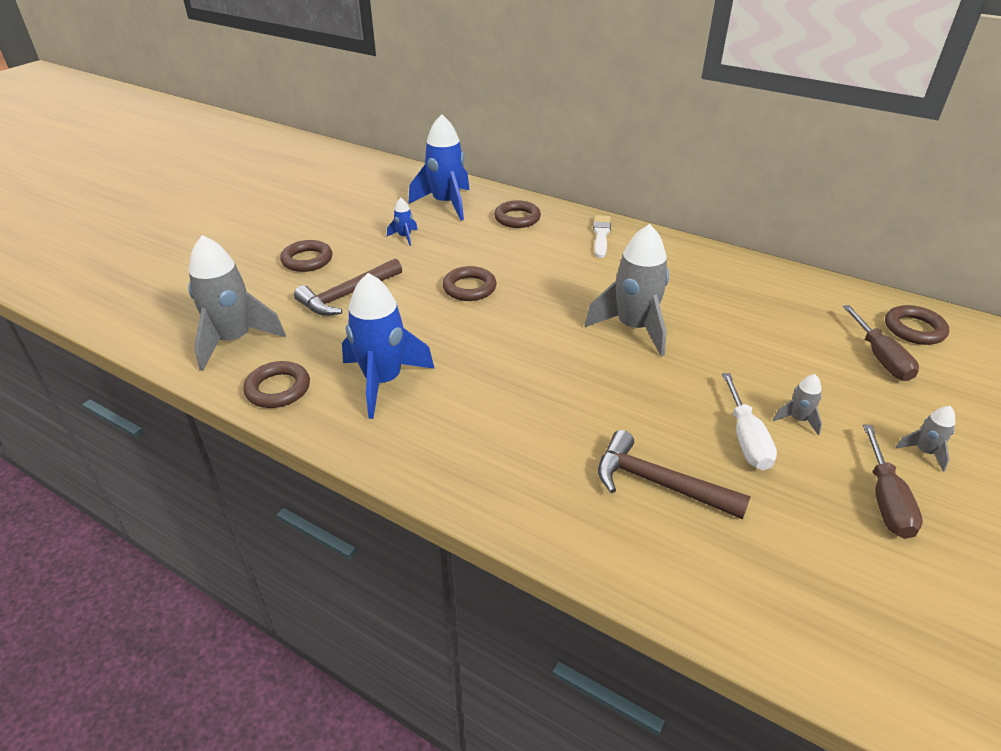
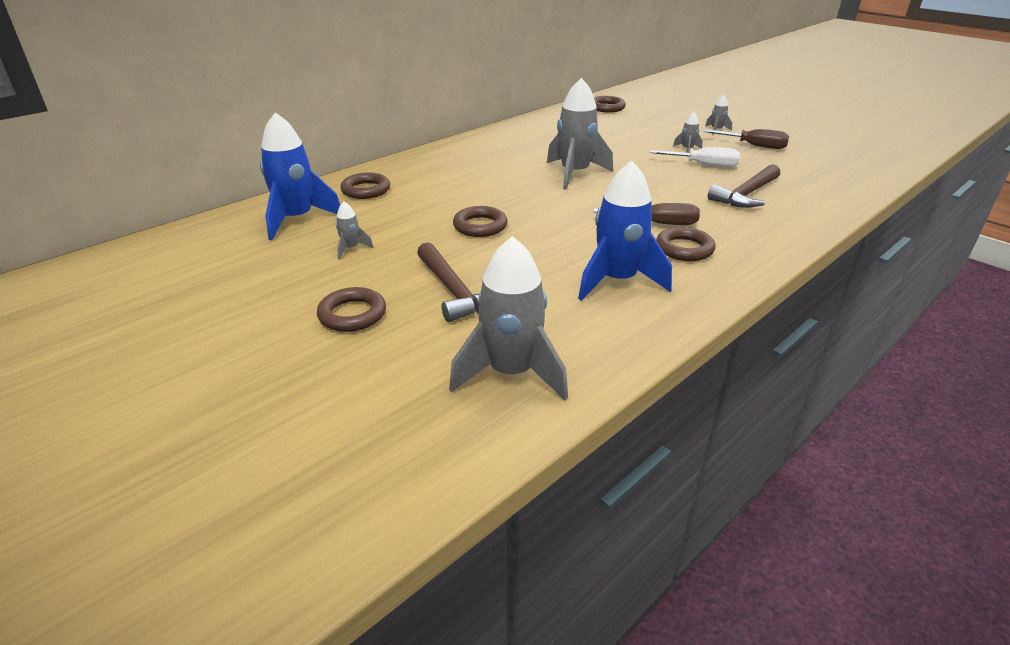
camera: 75 degrees left, 5 degrees down
(278, 389) = (616, 341): brown ring -> brown ring (684, 249)
(404, 237) = (351, 249): blue rocket -> grey rocket
(601, 235) = (429, 163): white brush -> none
(880, 357) = (632, 120): brown screwdriver -> brown screwdriver (658, 223)

